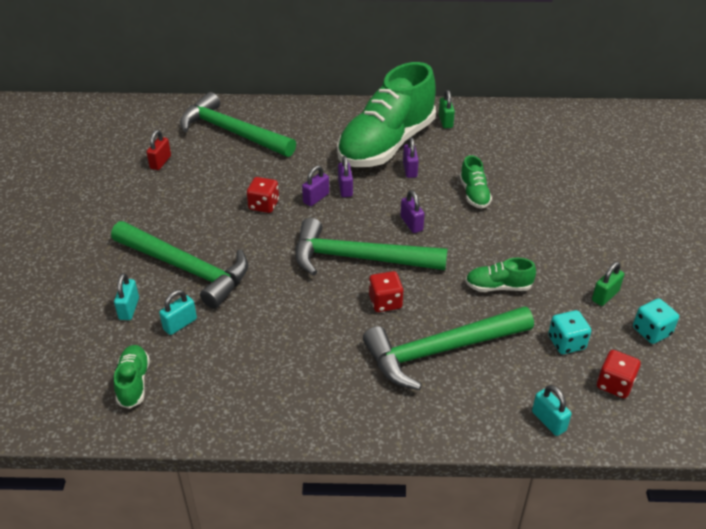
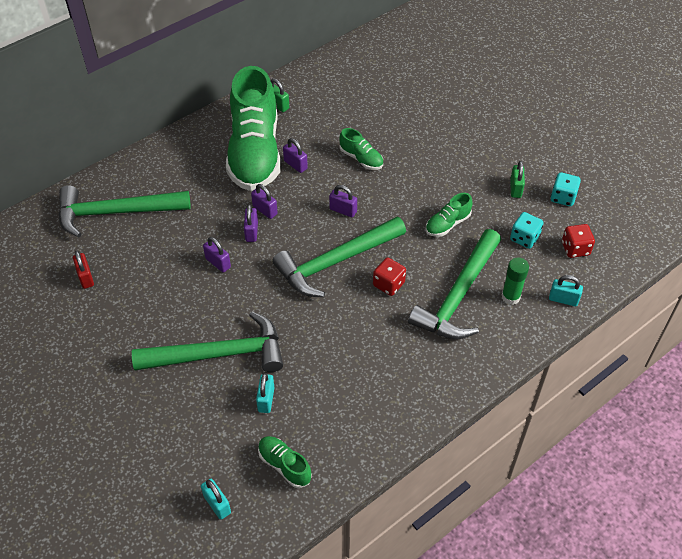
camera: 40 degrees left, 10 degrees up
(129, 309) = (213, 415): turquoise padlock -> turquoise padlock (217, 504)
(264, 205) = (218, 263): red dice -> purple padlock
(493, 384) = (510, 297): none -> green glue stick

